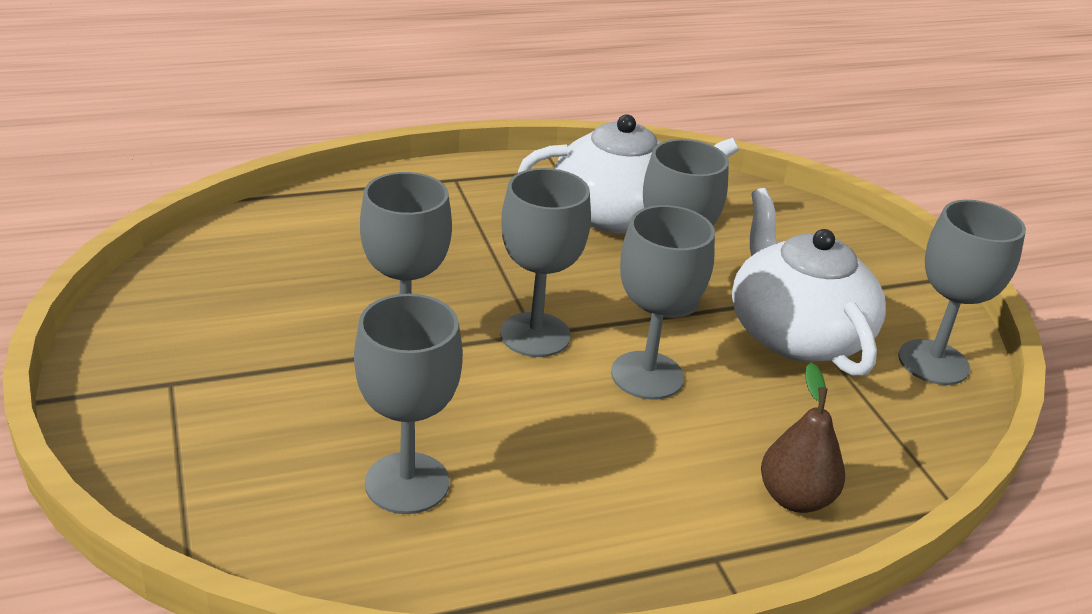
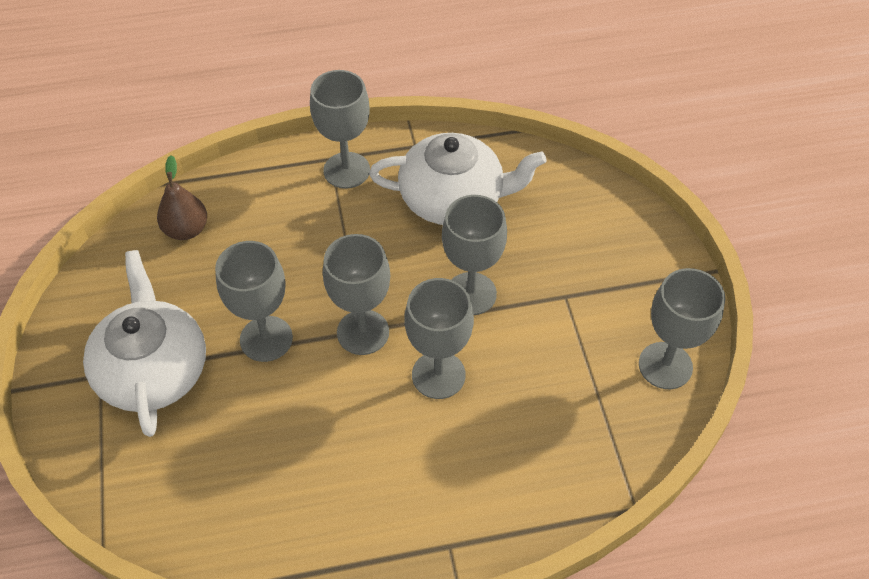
camera: 10 degrees right, 20 degrees up
(407, 483) = (250, 472): grey goblet -> grey goblet (346, 170)
(795, 498) = (519, 496): brown pear -> brown pear (186, 230)
(796, 333) = (564, 333): white teapot -> white teapot (153, 369)

